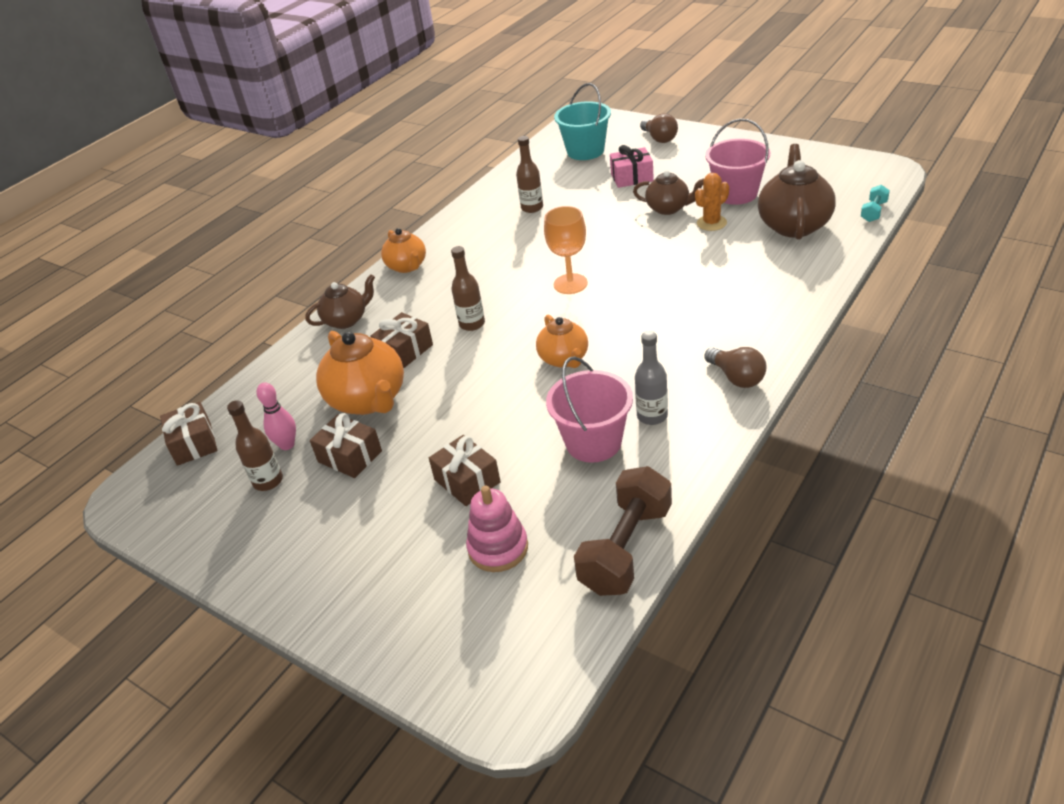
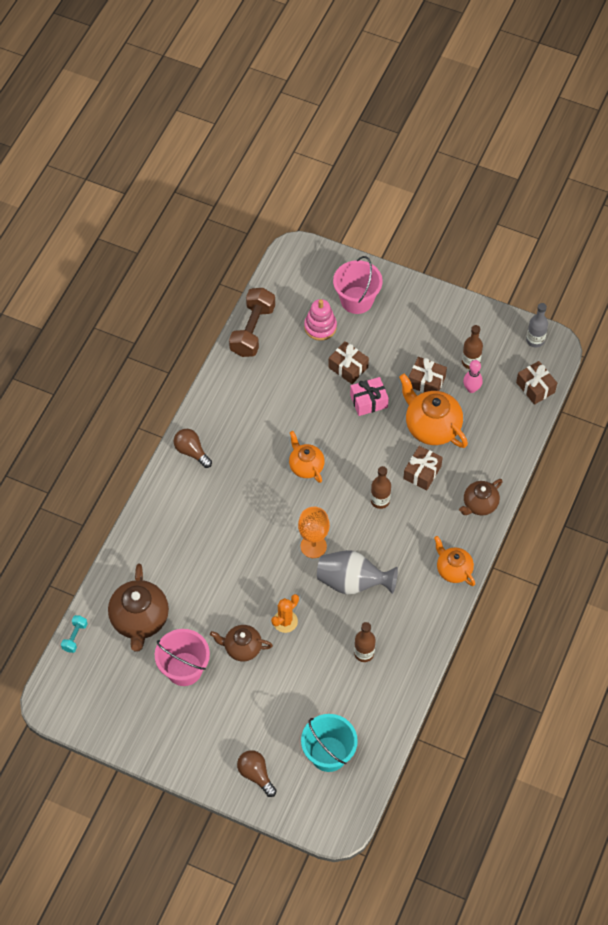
camera: 165 degrees right, 20 degrees up
(529, 256) = (352, 582): none -> grey vase
(593, 442) = (277, 398): pink bucket -> pink bucket (356, 300)
(632, 177) = (278, 701): pink gift -> pink gift (368, 401)
(652, 416) = (244, 419): grey bottle -> grey bottle (535, 340)
(711, 223) = (205, 624): orange cactus -> orange cactus (285, 621)

